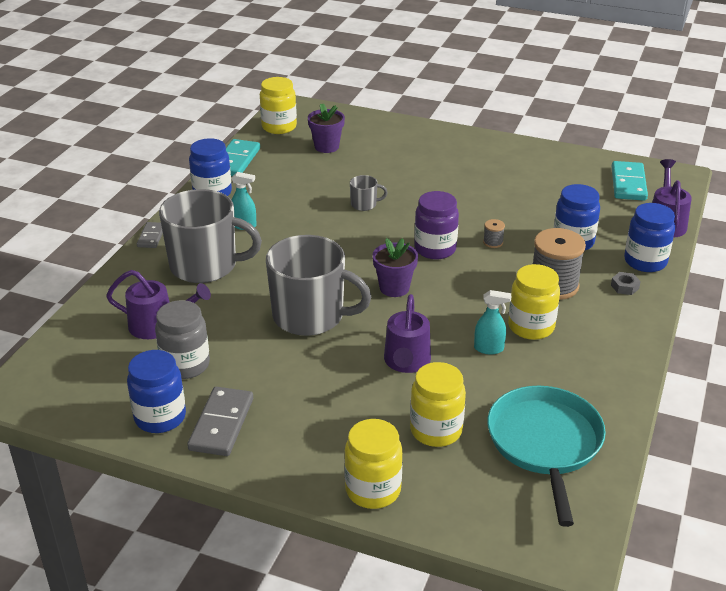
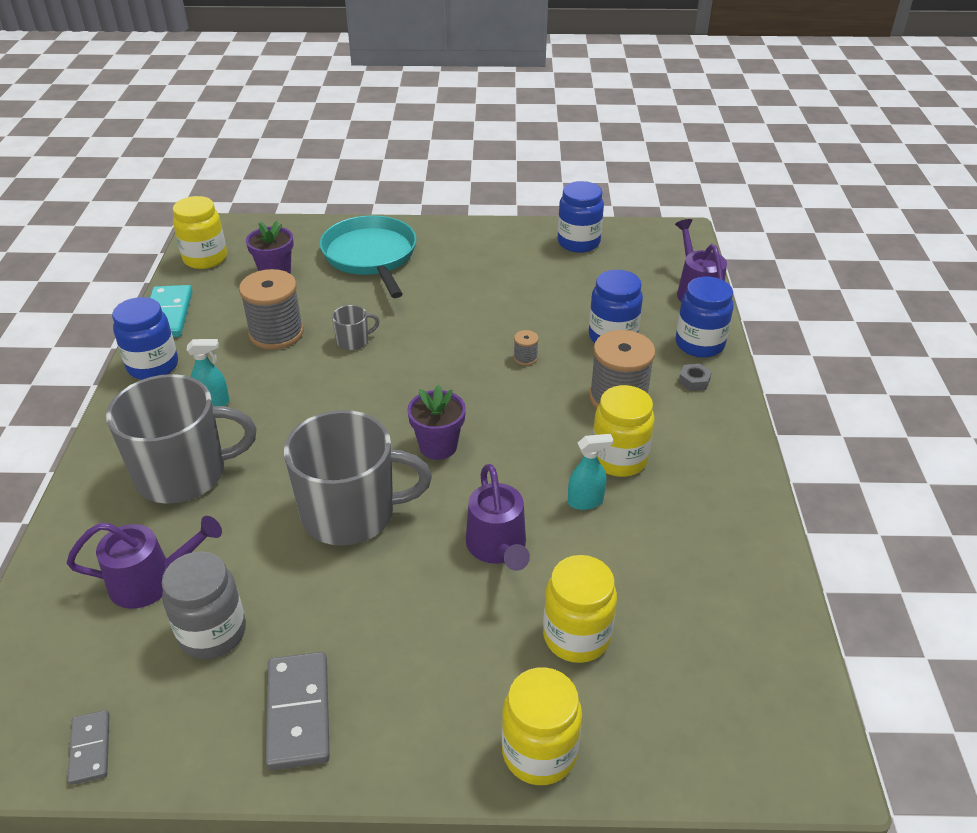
camera: 20 degrees left, 5 degrees up
(151, 237) = (92, 448): grey domino -> grey domino (90, 748)
(160, 417) = (208, 728): blue jar -> blue jar (578, 242)
(309, 188) = (276, 333): none -> grey spool
(435, 249) = (463, 382): purple jar -> none
(545, 443) = (709, 615): turquoise pan -> turquoise pan (370, 256)
(628, 183) = (635, 253): turquoise domino -> none

